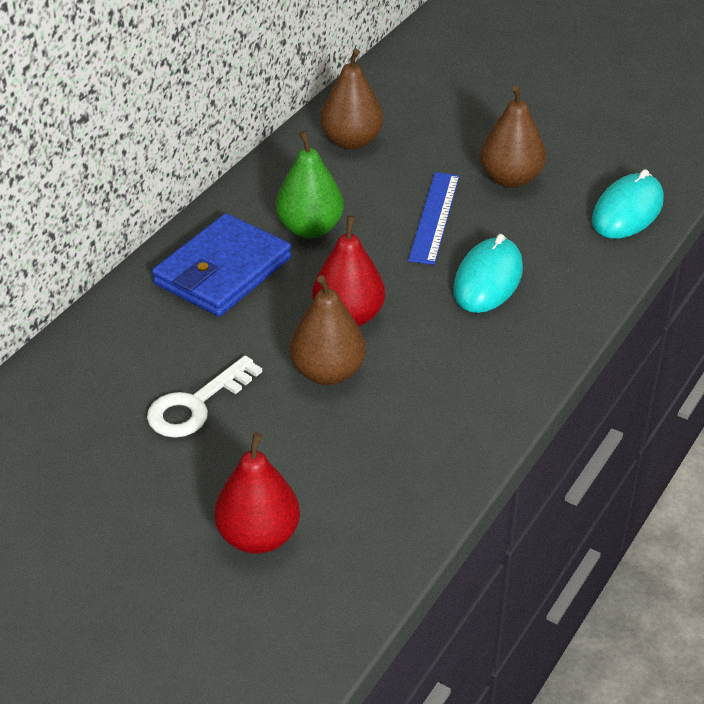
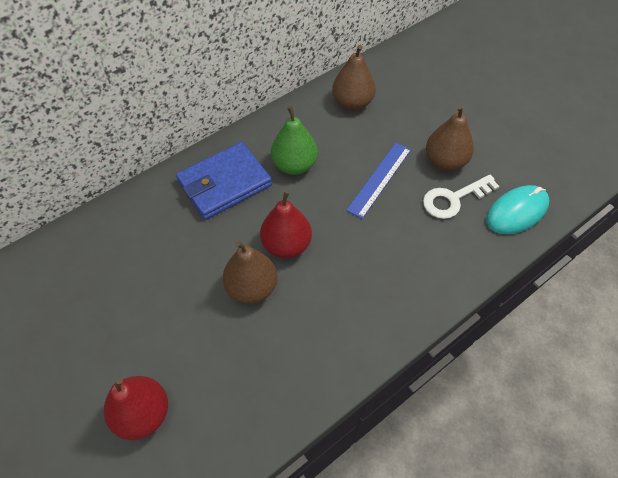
camera: 20 degrees right, 15 degrees up
(196, 405) = (157, 287): white key -> white key (453, 199)
(488, 280) = (393, 242): turquoise mouse -> none

